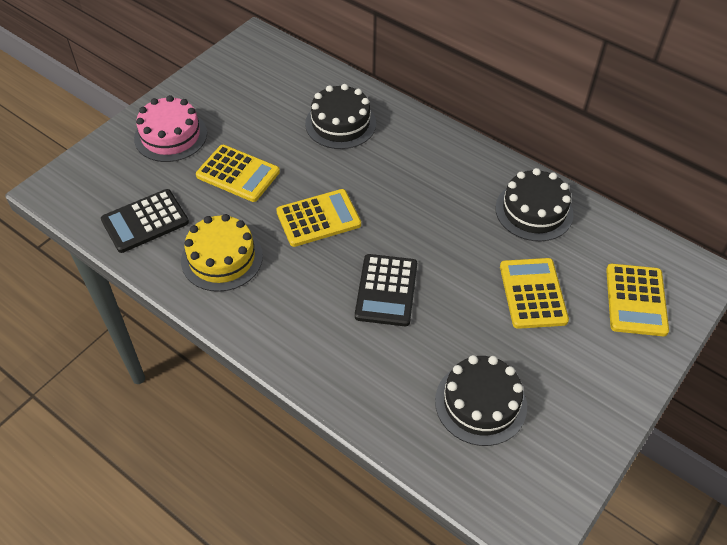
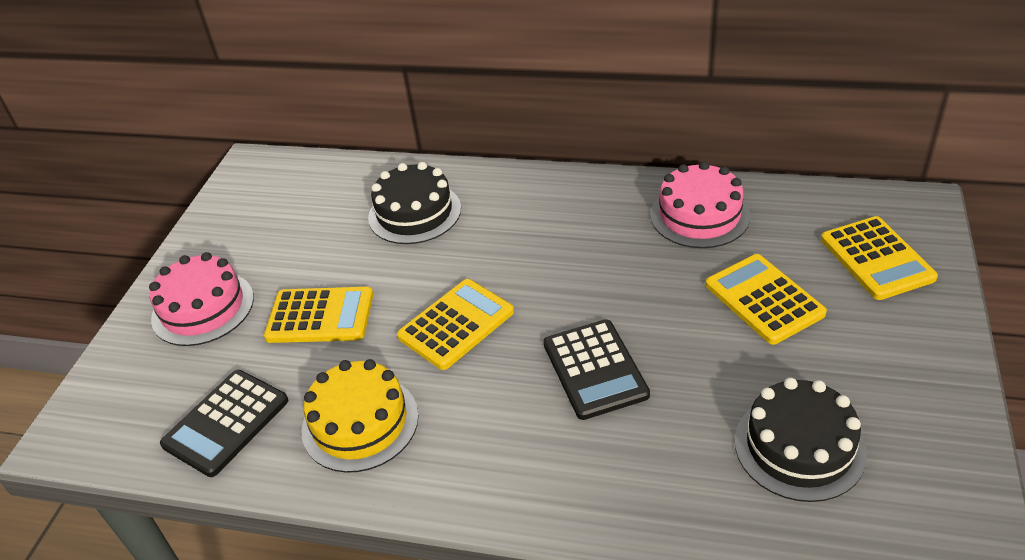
camera: 20 degrees left, 10 degrees down
(534, 211) = (699, 215): black cake -> pink cake

